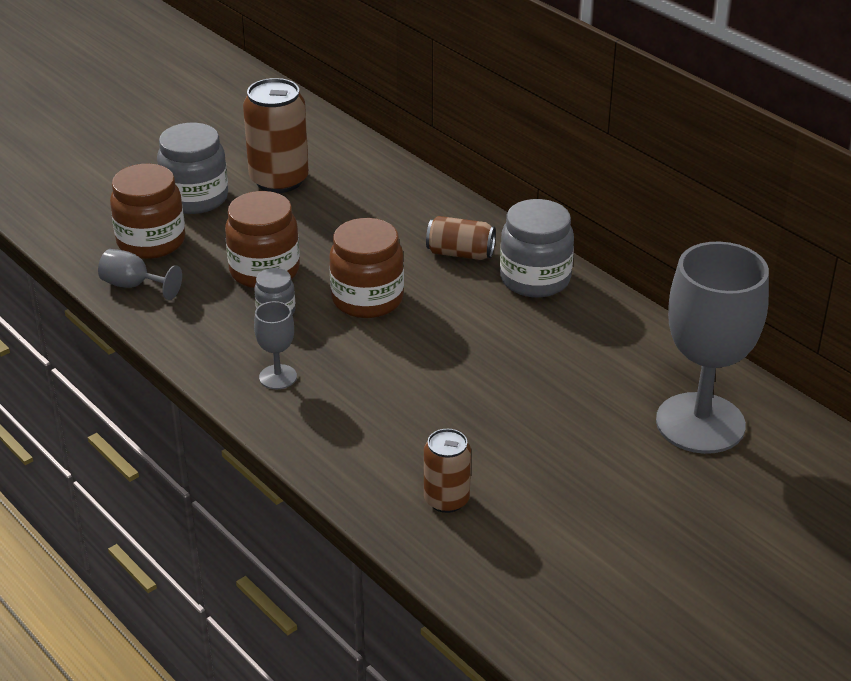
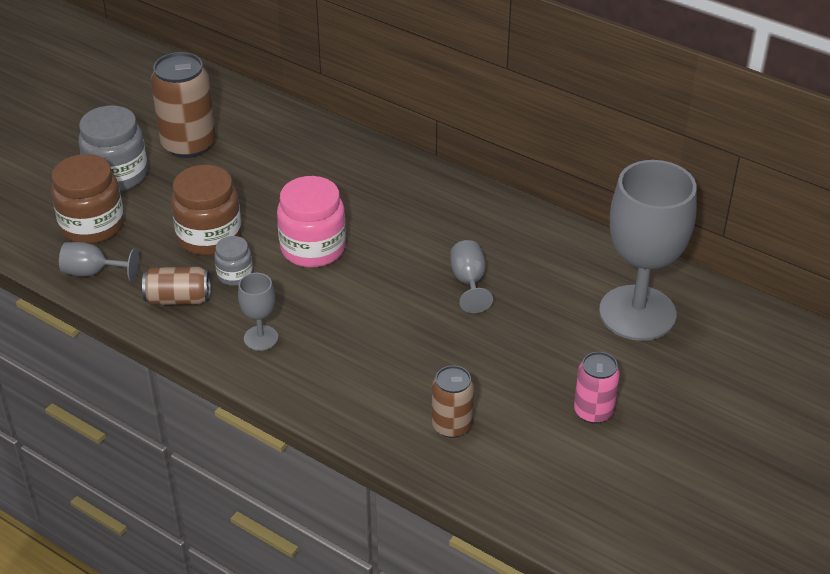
camera: 15 degrees left, 5 degrees up
(367, 299) = (313, 248): brown jar -> pink jar
(460, 253) = (379, 189): brown can -> brown can (178, 299)
(522, 360) = (469, 282): none -> grey goblet
(535, 279) = (452, 203): grey jar -> none
(610, 515) = (593, 411): none -> pink can

